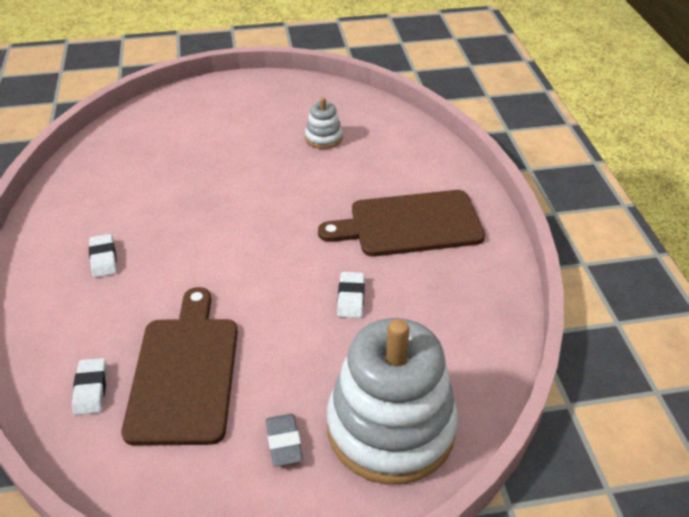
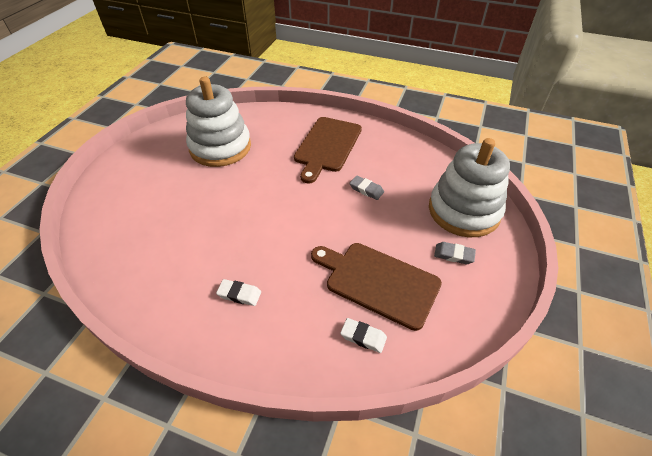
camera: 60 degrees left, 5 degrees up
(323, 138) = (220, 147): white stacking toy -> white stacking toy, size x2.31
(351, 298) = (366, 189): white eraser -> grey eraser

